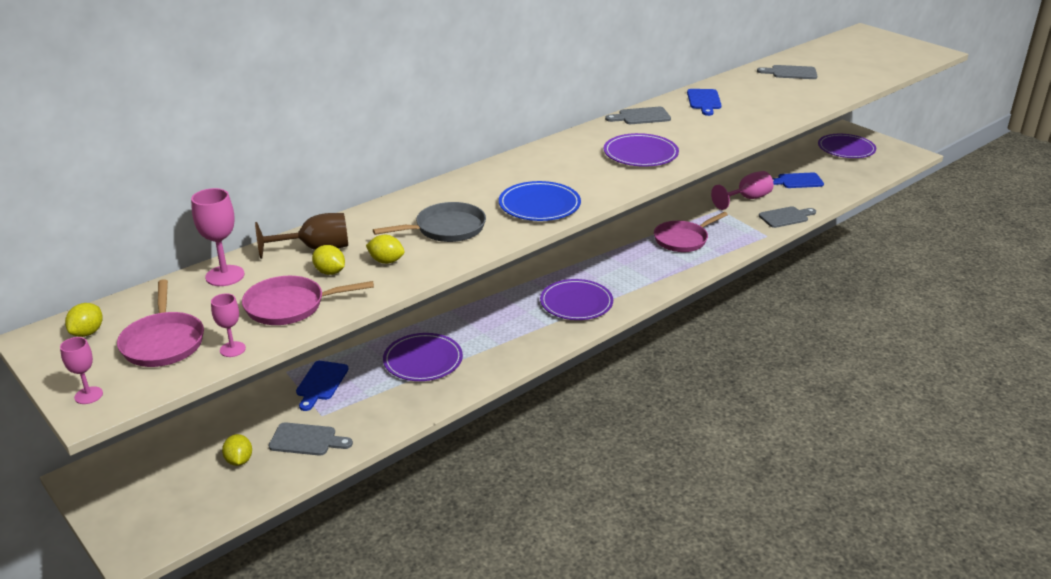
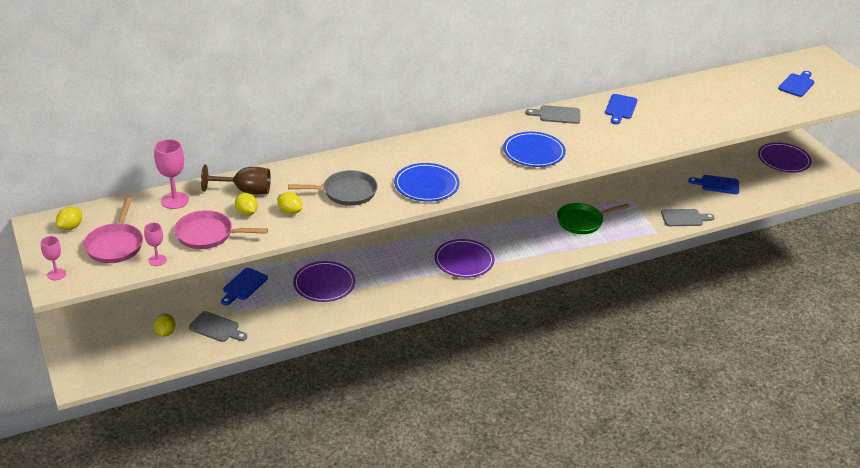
camera: 15 degrees right, 5 degrees up
(640, 154) = (534, 152): purple plate -> blue plate
(683, 239) = (582, 221): pink pan -> green pan
(747, 199) = (661, 193): pink goblet -> none
(791, 73) = (717, 91): grey cutting board -> none
(862, 56) = (797, 84): none -> blue cutting board

